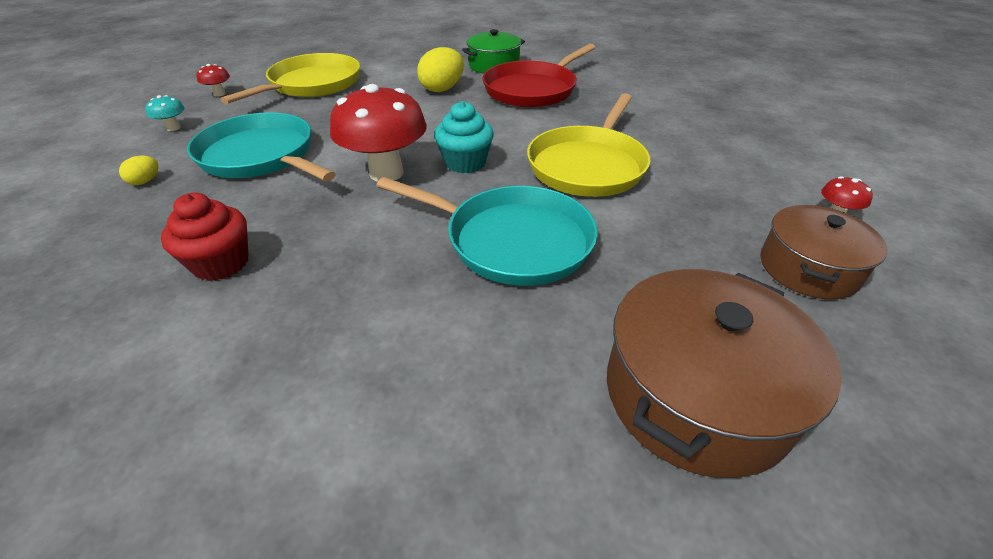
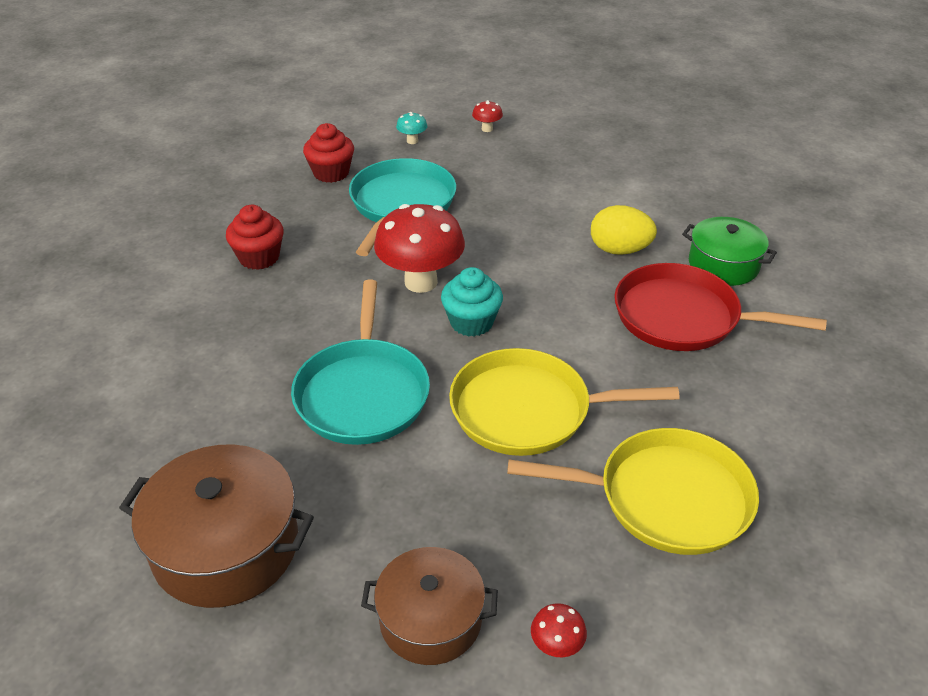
camera: 65 degrees right, 0 degrees up
(145, 181) = (331, 173): yellow egg -> red cupcake
(312, 84) = (551, 166): yellow pan -> yellow pan (666, 498)

